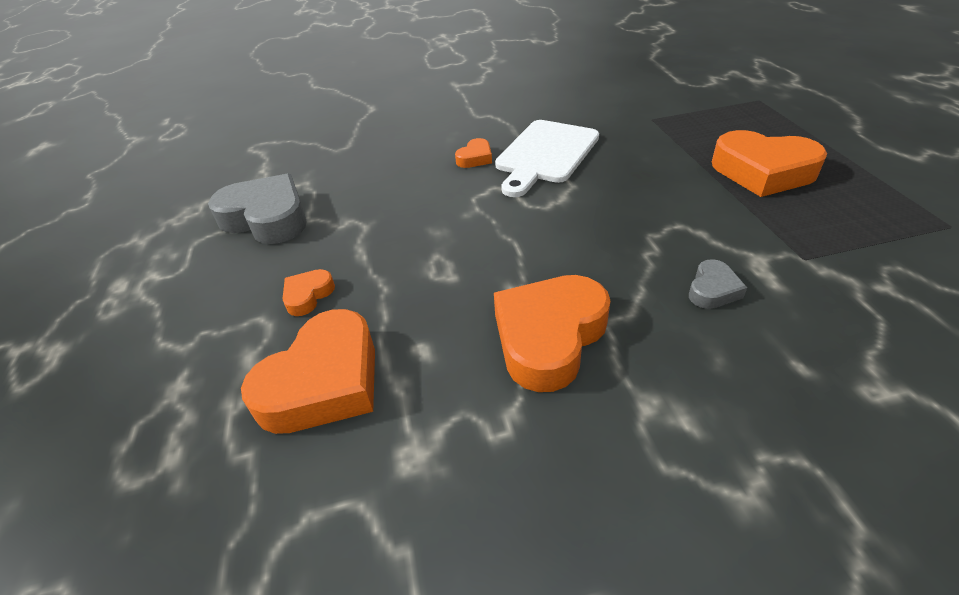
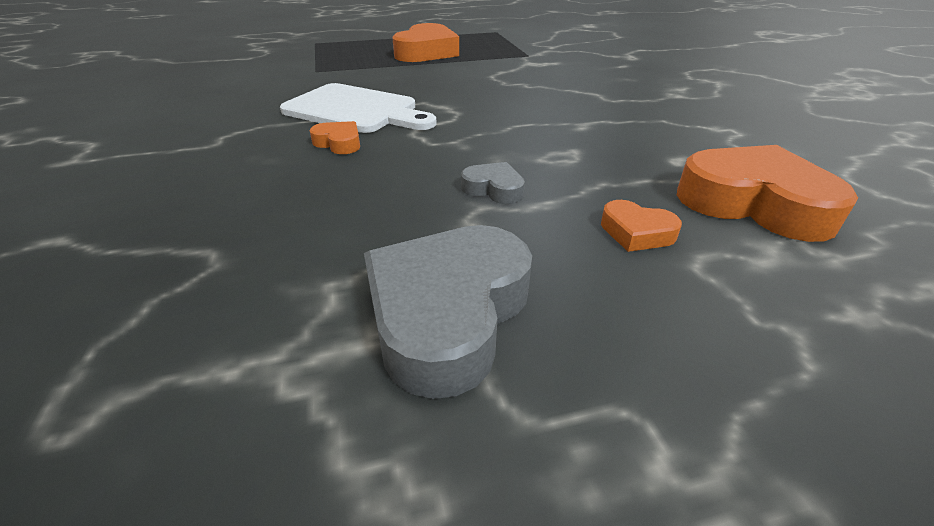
camera: 95 degrees left, 5 degrees down
(549, 337) = (634, 116): orange heart -> none
(713, 290) = (564, 74): grey heart -> grey heart (493, 189)

